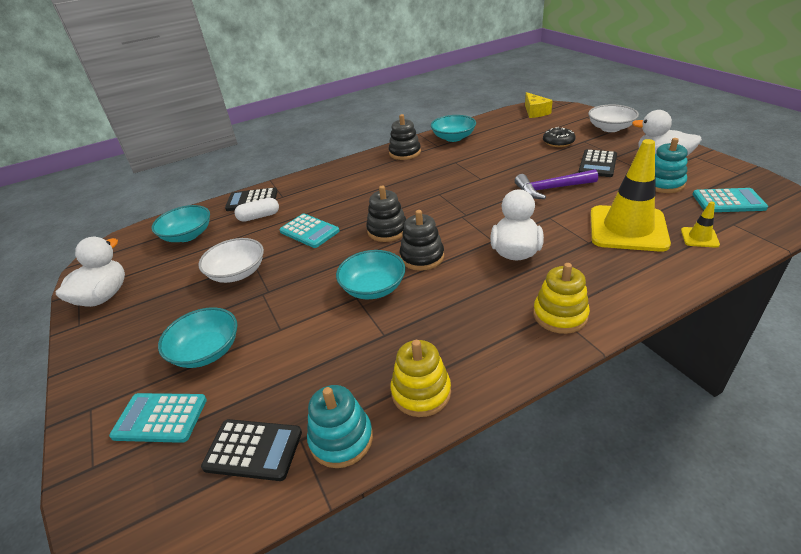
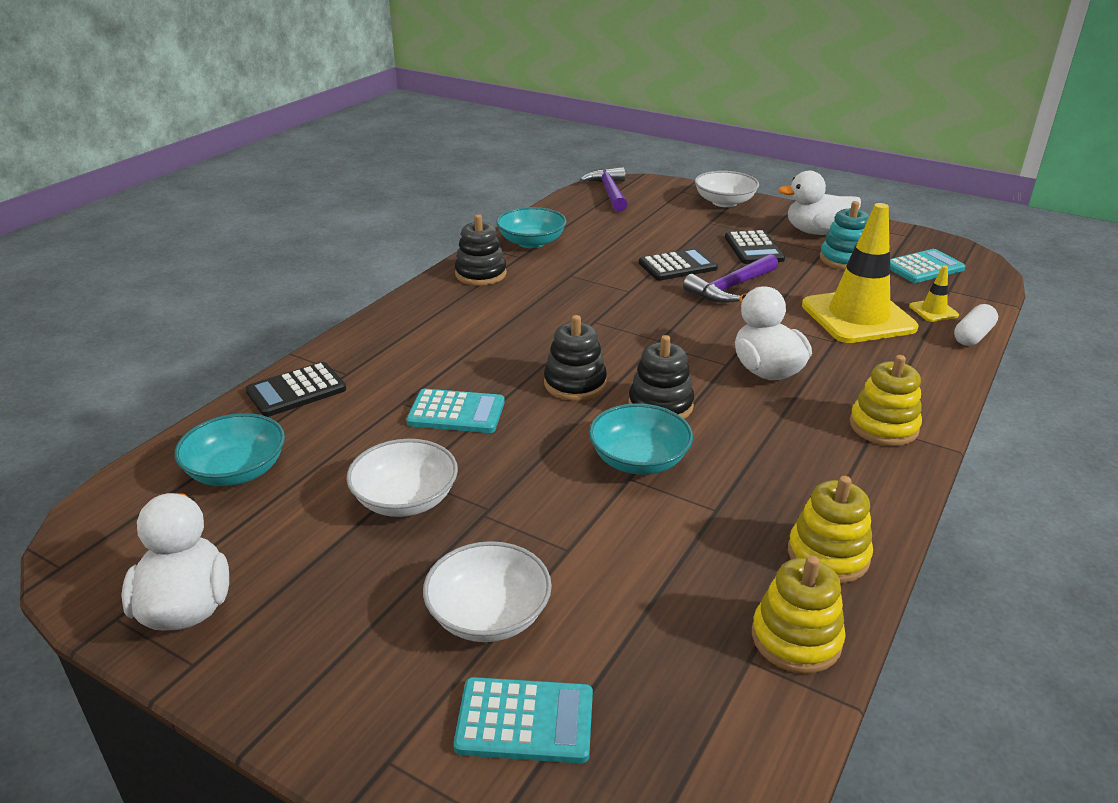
camera: 35 degrees left, 5 degrees down
(160, 418) = (525, 721): turquoise calculator -> turquoise calculator turned 150 degrees counterclockwise
(206, 351) = (489, 615): turquoise bowl -> white bowl
(253, 450) = (705, 697): black calculator -> black calculator (677, 266)
(259, 217) = (341, 412): white capsule -> white capsule (973, 336)
(341, 439) = (796, 638): turquoise stacking toy -> yellow stacking toy
(535, 112) = (609, 192): yellow cheese -> purple hammer
(558, 142) = (679, 228): black donut -> none

